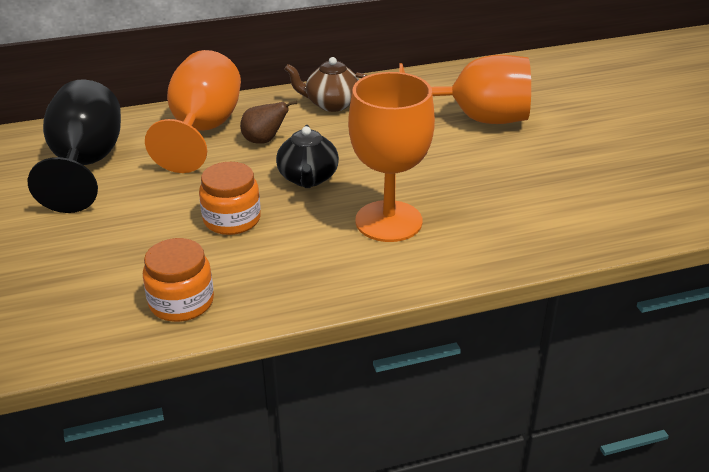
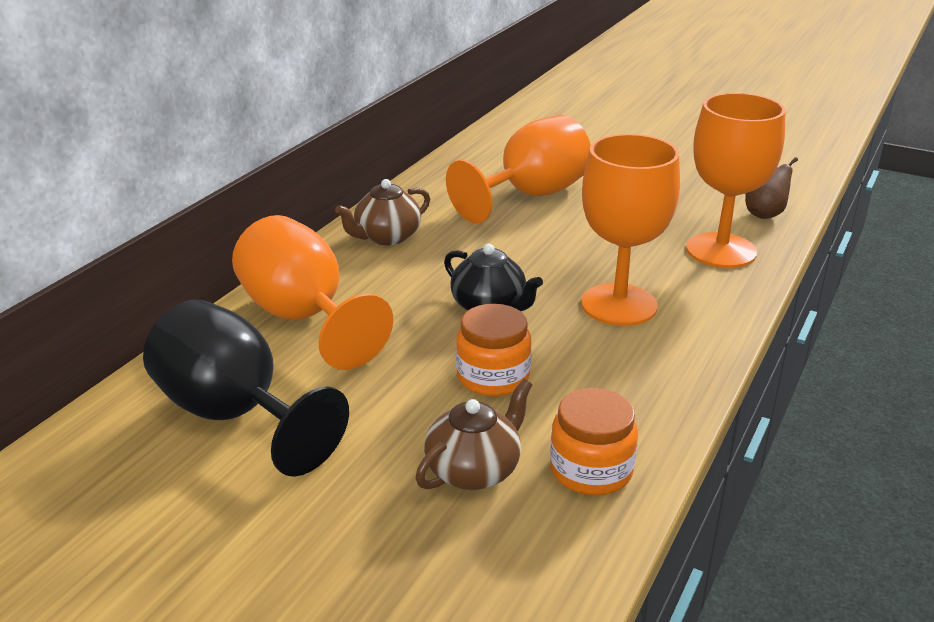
camera: 45 degrees left, 5 degrees down
(130, 262) = (474, 470): none -> brown teapot
(264, 141) = (386, 296): brown pear -> brown pear (765, 214)
(540, 226) = (721, 250): none -> orange goblet

